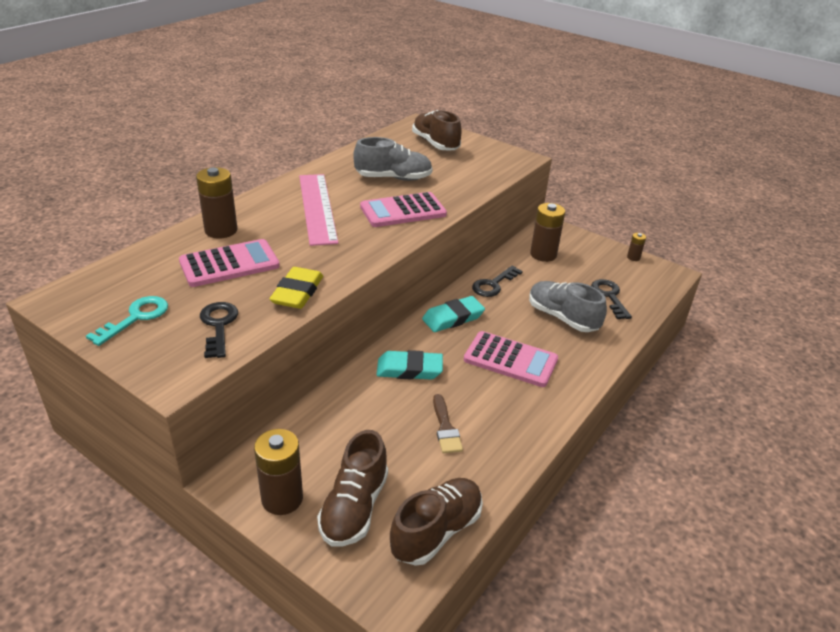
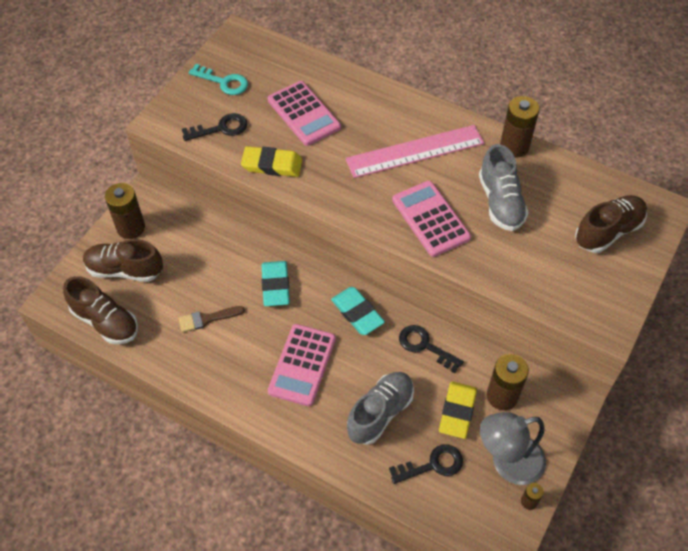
camera: 85 degrees right, 20 degrees up
(221, 230) = (354, 95): brown battery -> brown battery (514, 146)
(558, 277) = (457, 411): none -> yellow eraser
(602, 261) = (507, 463): none -> grey lamp

